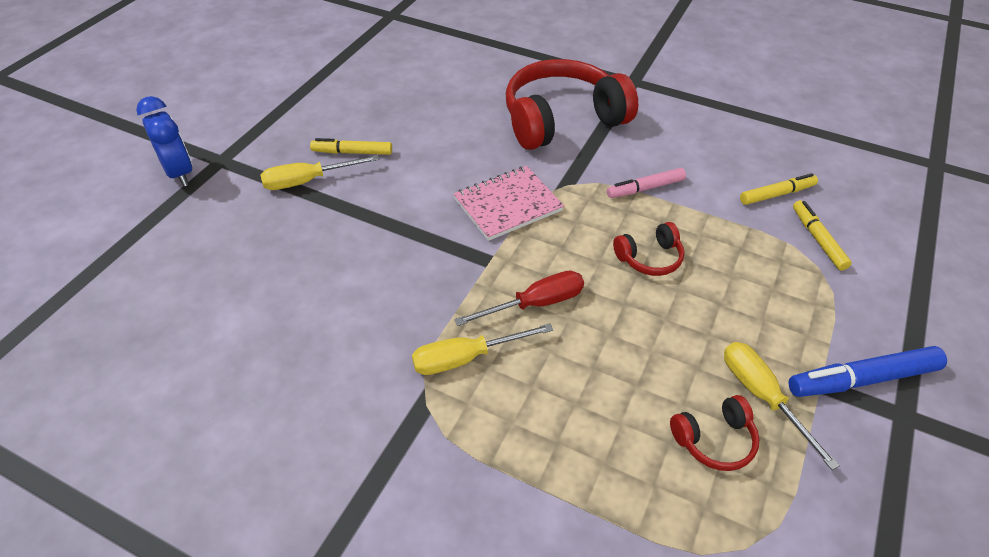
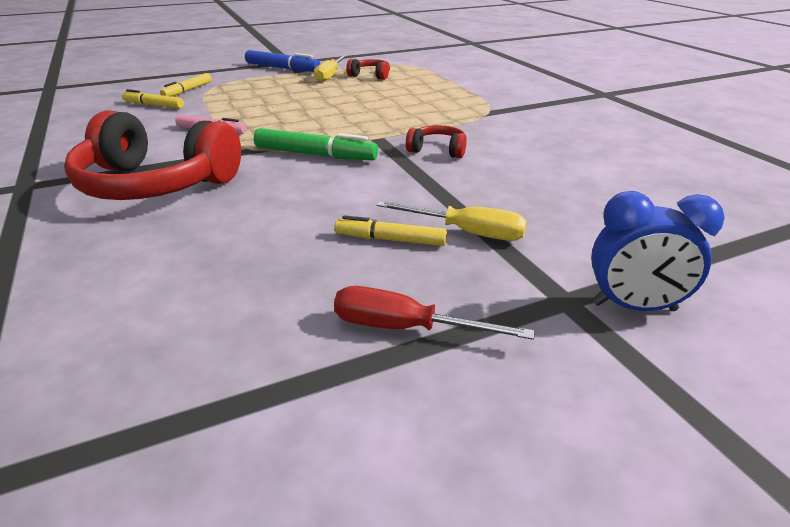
camera: 140 degrees left, 15 degrees down
(179, 173) = (634, 307): blue clock -> blue clock turned 90 degrees counterclockwise
(352, 152) = (390, 240): yellow marker -> yellow marker turned 150 degrees clockwise
(466, 358) = (448, 116): yellow screwdriver -> none
(508, 205) = (315, 155): pink notebook -> green marker
(535, 304) = (379, 118): red screwdriver -> red screwdriver (406, 328)
(649, 258) = (283, 111): red headphones -> red headphones (438, 150)

